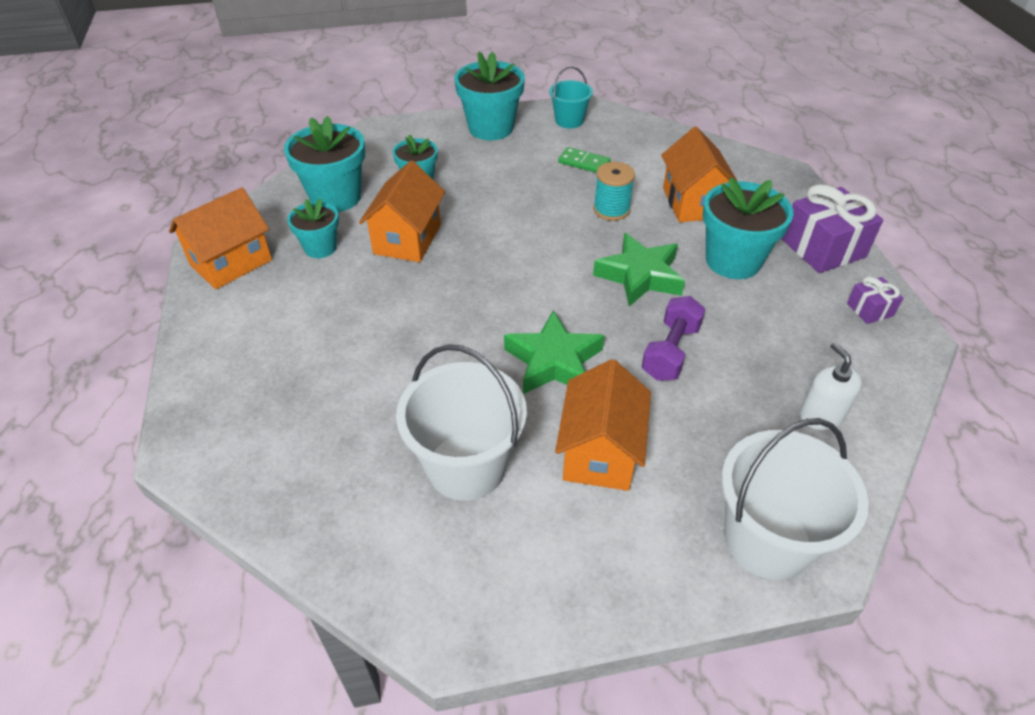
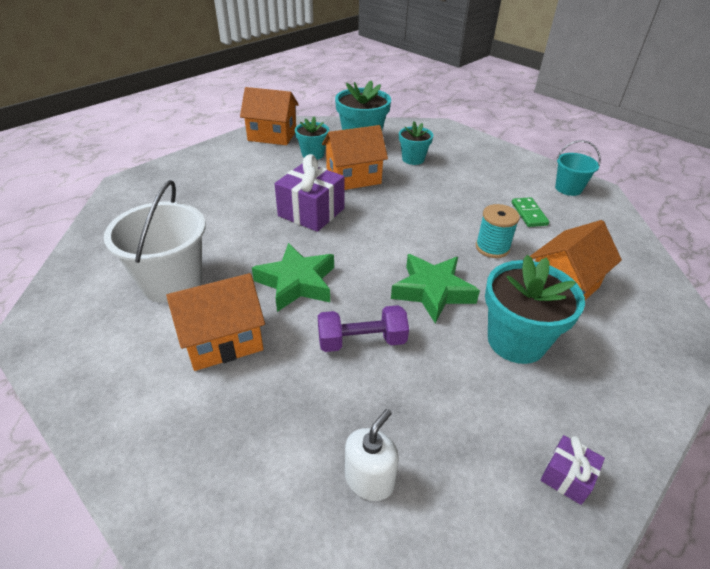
camera: 55 degrees right, 5 degrees down
(491, 128) = (506, 162): turquoise flower pot -> none
(767, 539) = (188, 484): white bucket -> none
(823, 248) = (617, 403): purple gift -> purple gift (311, 212)

